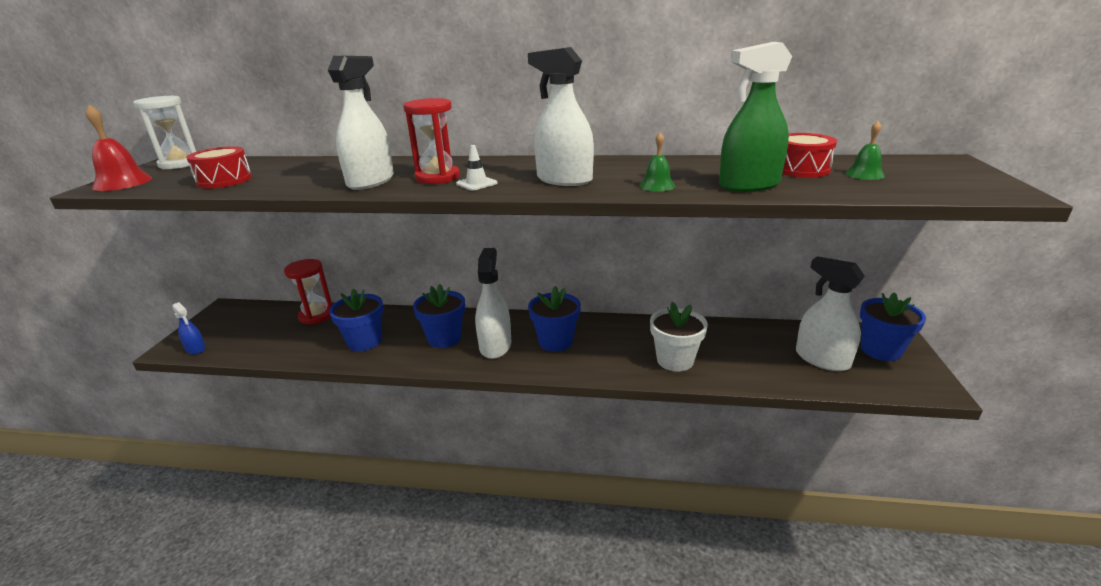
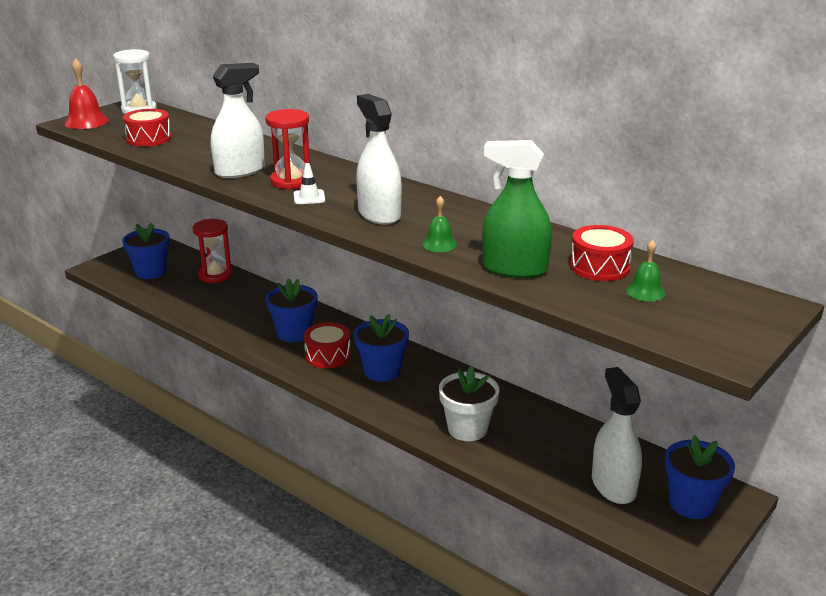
camera: 30 degrees right, 0 degrees up
(196, 349) = (110, 274): blue spray bottle -> none
(364, 341) = (230, 313): blue flower pot -> blue flower pot (151, 272)
(495, 346) = (327, 355): white spray bottle -> red drum

